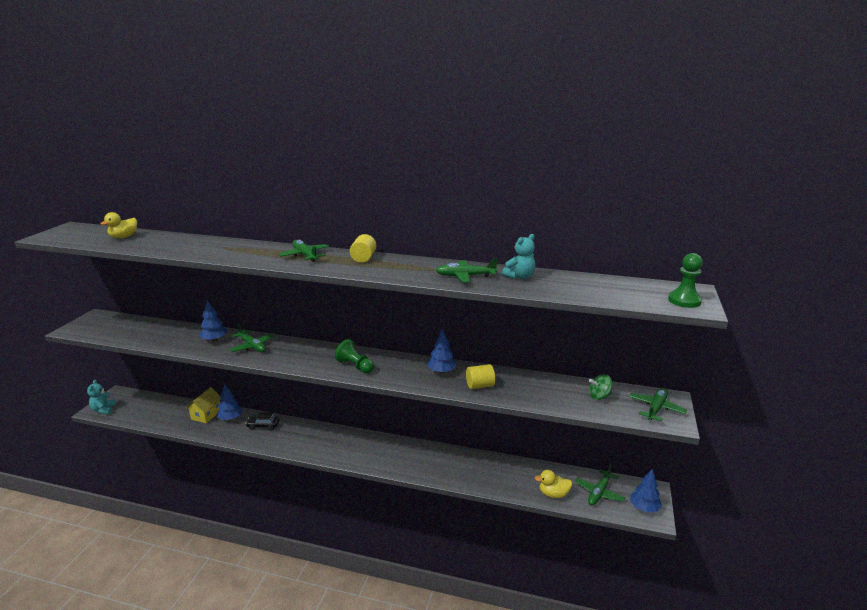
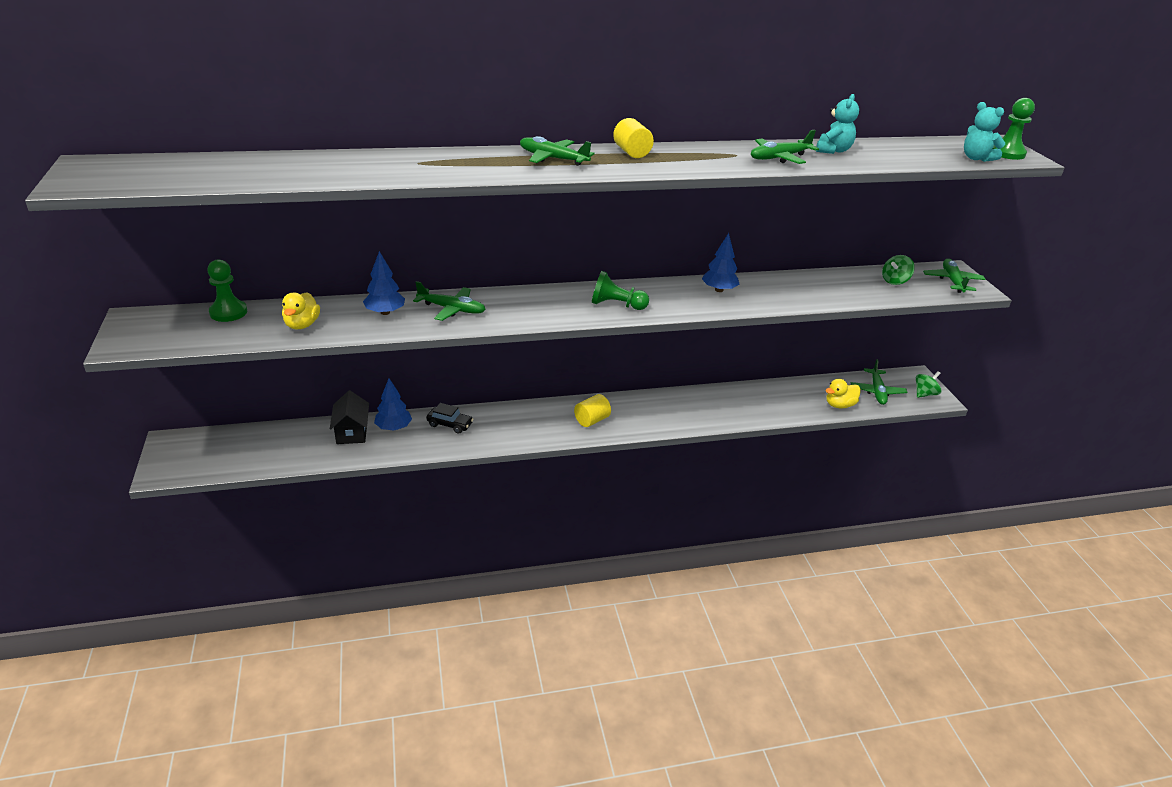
camera: 30 degrees left, 10 degrees up
(103, 410) = (176, 468): turquoise teddy bear -> turquoise teddy bear (976, 158)
(124, 237) = (224, 167): yellow duck -> yellow duck (302, 325)
(140, 322) = (228, 312): none -> green pawn
(206, 414) = (352, 432): yellow house -> black house
(263, 426) = (450, 424): black car -> black car turned 135 degrees counterclockwise
(480, 385) = (775, 296): yellow cylinder -> yellow cylinder (591, 420)
(644, 508) = (924, 394): blue tree -> green spinning top

